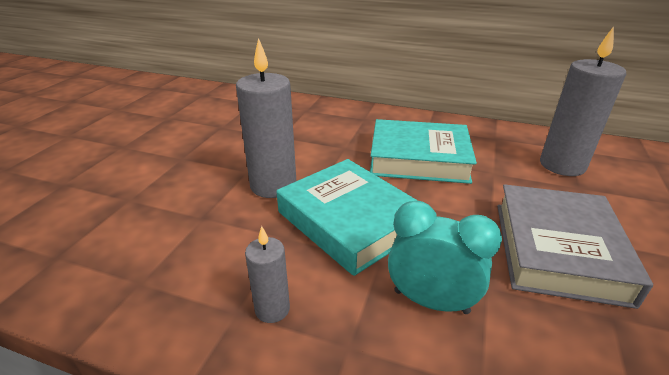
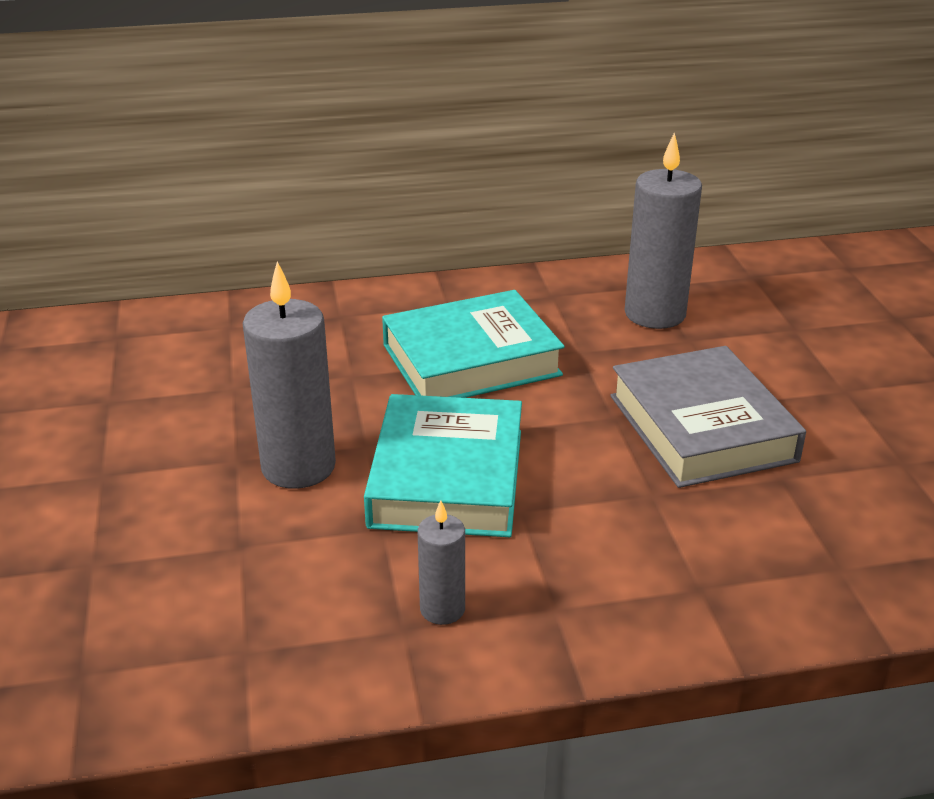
camera: 30 degrees left, 0 degrees up
(349, 221) = (447, 478): turquoise book -> turquoise book turned 75 degrees clockwise
(431, 301) = (606, 532): turquoise clock -> none

